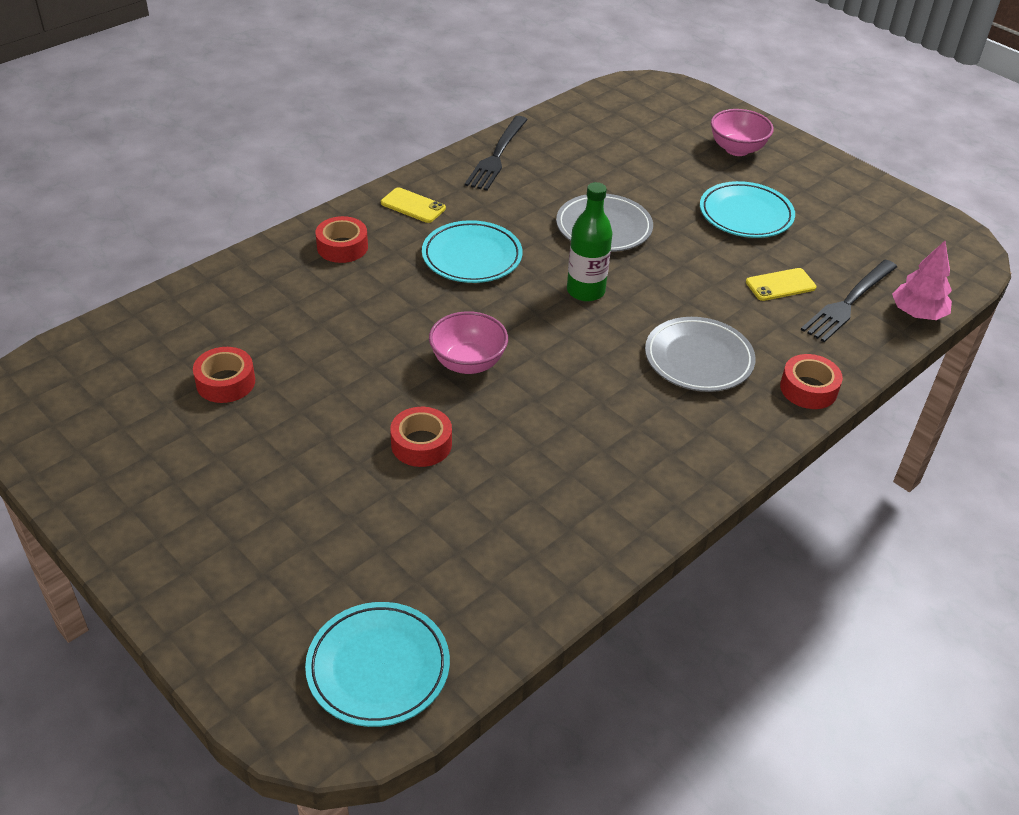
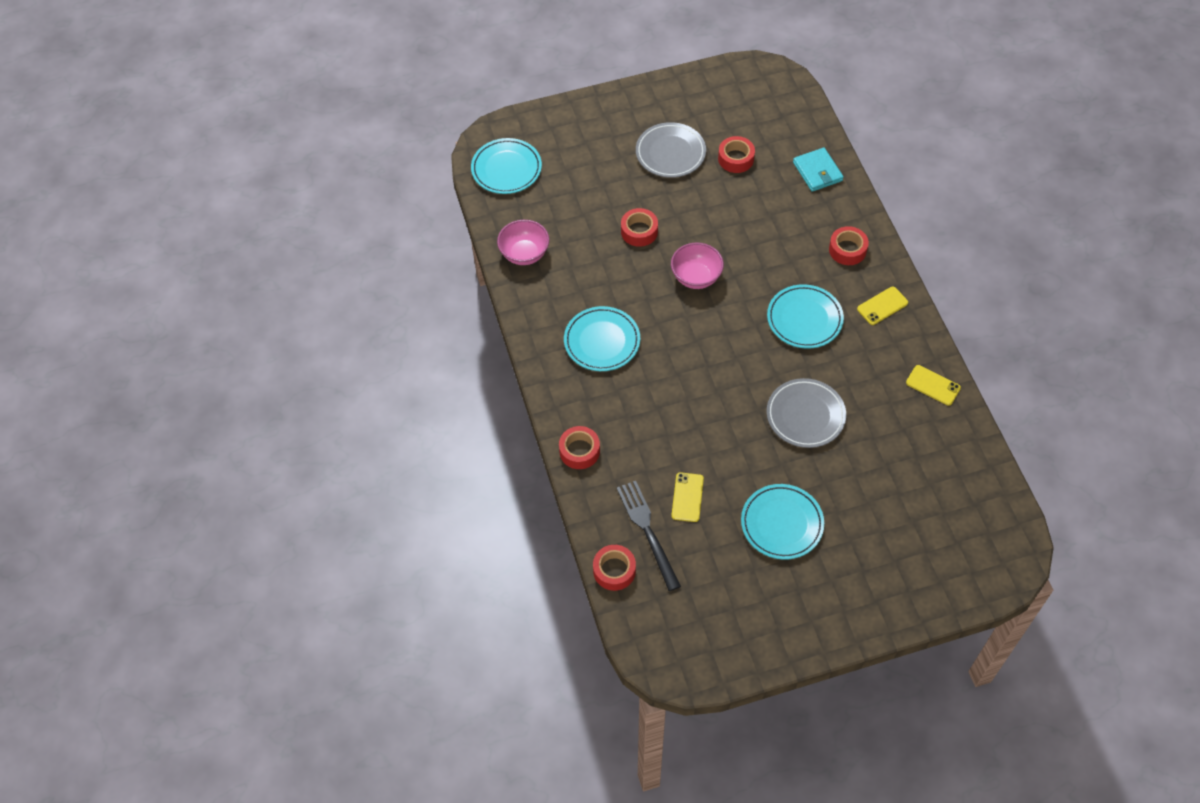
camera: 120 degrees right, 15 degrees up
(217, 299) = (817, 171): none -> turquoise wallet
(497, 156) = (933, 385): black fork -> yellow phone
(585, 291) = (736, 370): green bottle -> none
(636, 421) = (602, 341): none -> turquoise plate
(698, 359) = (638, 403): grey plate -> grey plate (670, 153)
(737, 149) = (879, 572): pink bowl -> pink bowl (524, 254)
(917, 313) = (614, 570): pink tree -> red tape

